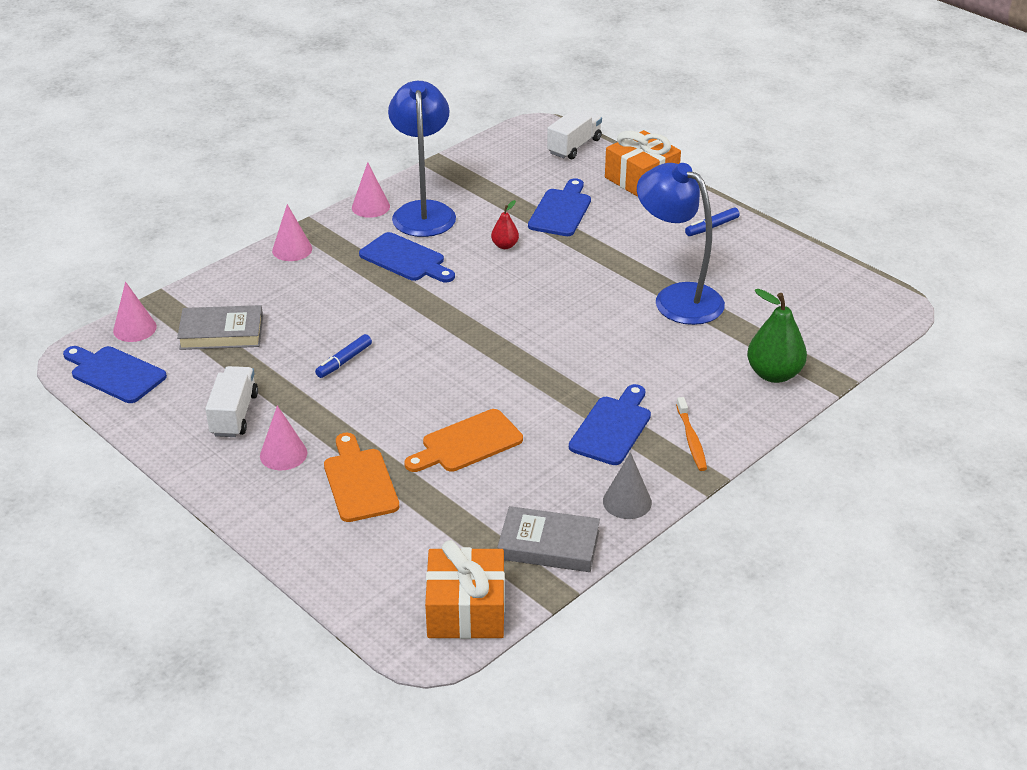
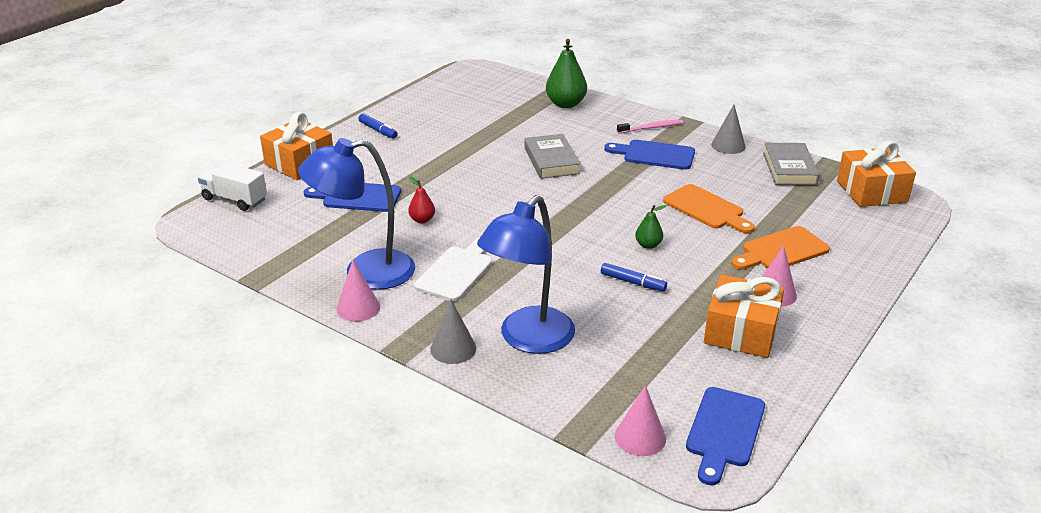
camera: 100 degrees left, 5 degrees down
(221, 333) = (621, 368): grey book -> grey book (551, 161)
(234, 415) = (741, 332): white truck -> orange gift
(292, 249) = (453, 348): pink cone -> grey cone
(405, 259) = (456, 271): blue cutting board -> white cutting board
(407, 383) = (648, 245): none -> green pear
(677, 298) = (484, 139): blue lamp -> blue lamp (528, 339)
(691, 439) = (651, 128): orange toothbrush -> pink toothbrush

